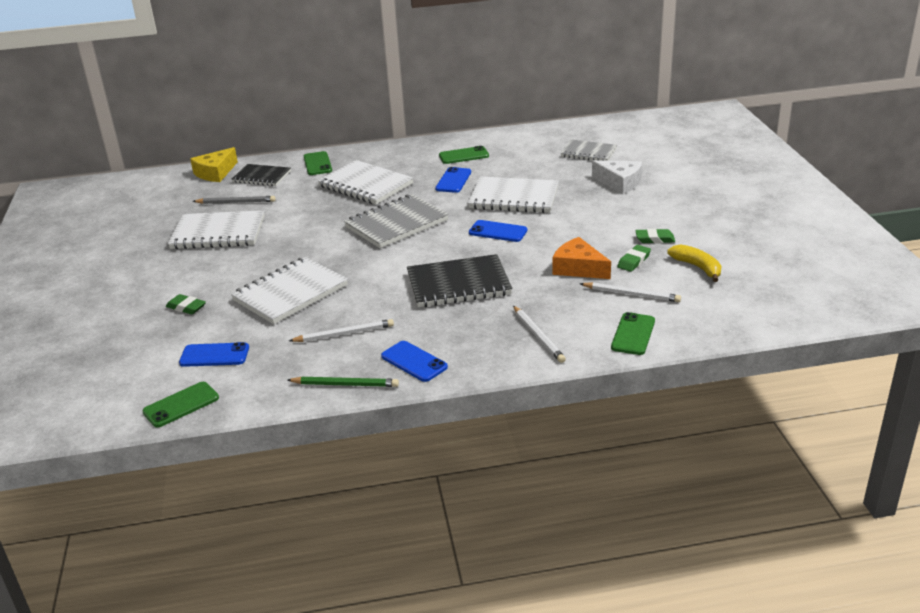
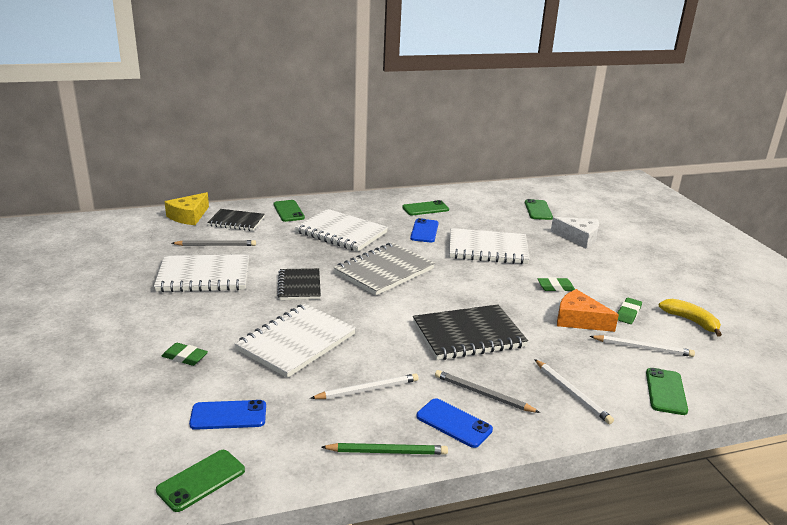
camera: 10 degrees left, 5 degrees down
(308, 240) = (299, 286): none -> black notebook
(451, 337) = (483, 394): none -> grey pencil
(498, 232) = (486, 281): blue phone -> none
(588, 153) = (538, 210): grey notebook -> green phone
(655, 239) = (637, 292): green eraser -> green eraser (555, 287)

